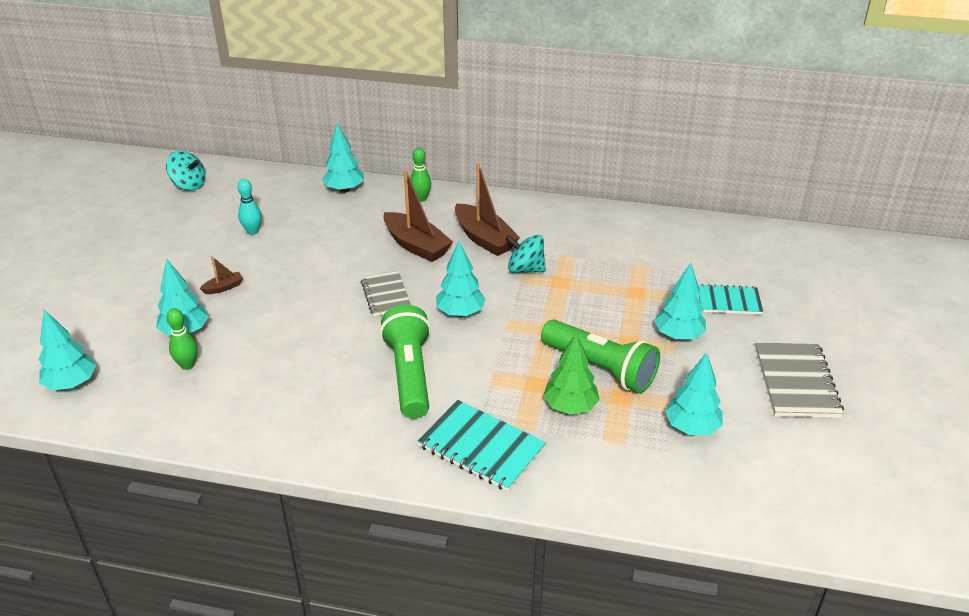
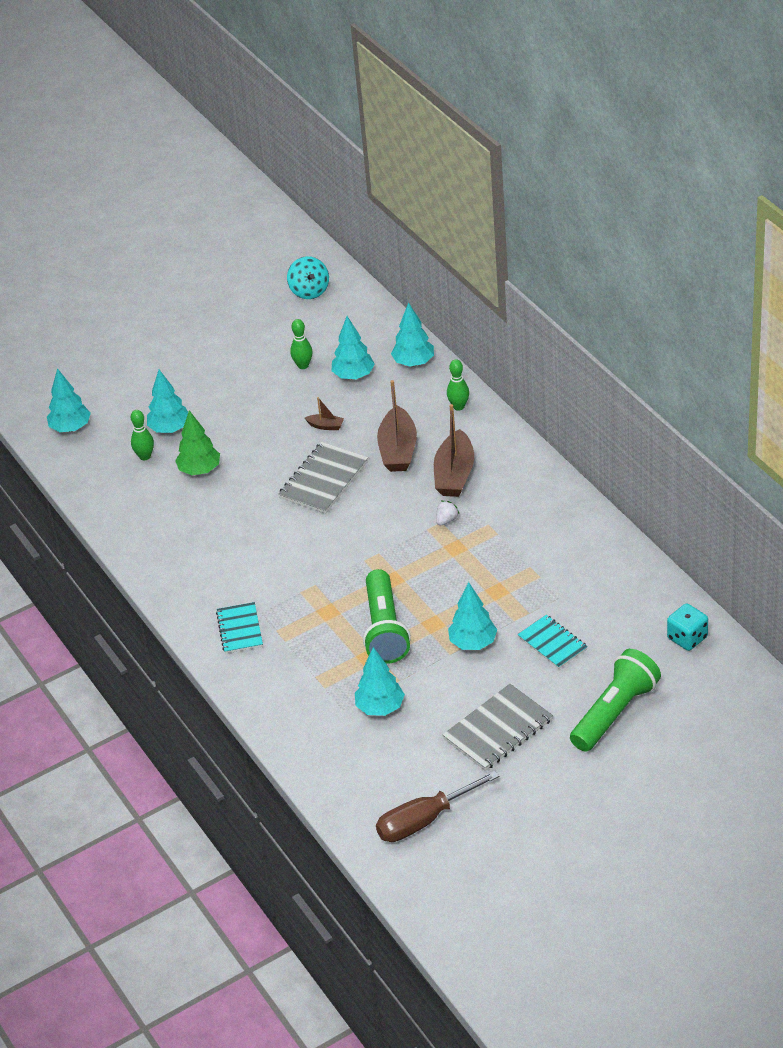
camera: 50 degrees right, 5 degrees up
(224, 287) = (230, 406): brown boat -> brown boat (325, 426)
(252, 231) = (303, 365): turquoise bowling pin -> green bowling pin
(386, 295) = (323, 480): grey notebook -> grey notebook, size x1.51
(409, 374) = (262, 551): green flashlight -> green flashlight (615, 712)
(460, 313) = (353, 526): turquoise tree -> turquoise tree (353, 376)
(481, 447) = (240, 629): turquoise notebook -> turquoise notebook, size x0.66
(525, 269) = (446, 520): turquoise spinning top -> white strawberry
(570, 407) = (326, 641): green tree -> green tree (199, 470)
(799, 247) = (687, 638): none -> turquoise dice
(868, 490) = (424, 820): none -> brown screwdriver

